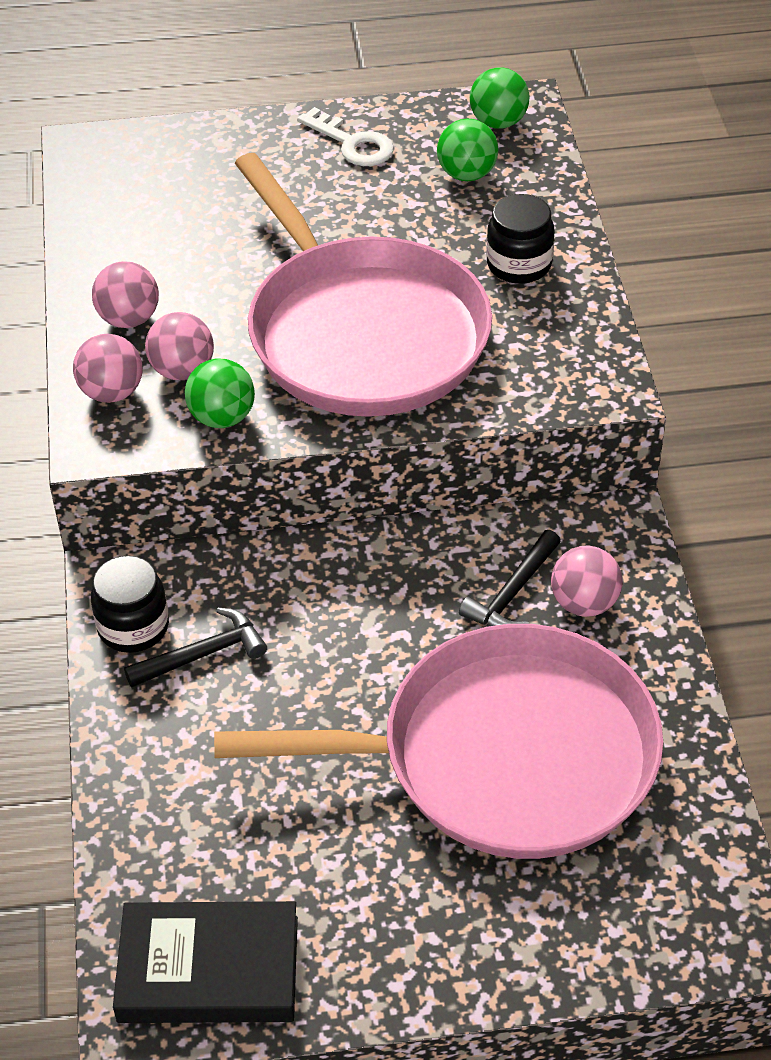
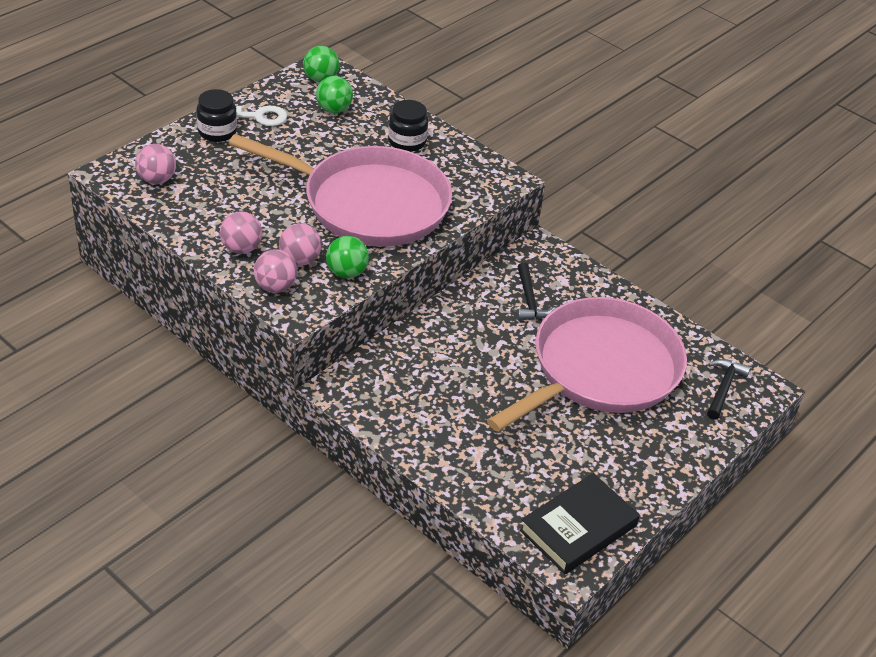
camera: 45 degrees left, 5 degrees down
(133, 627) = (372, 405): black jar -> black jar (217, 132)
(203, 654) = (421, 399): black hammer -> black hammer (723, 388)
(584, 603) = (563, 289): pink ball -> pink ball (157, 179)

